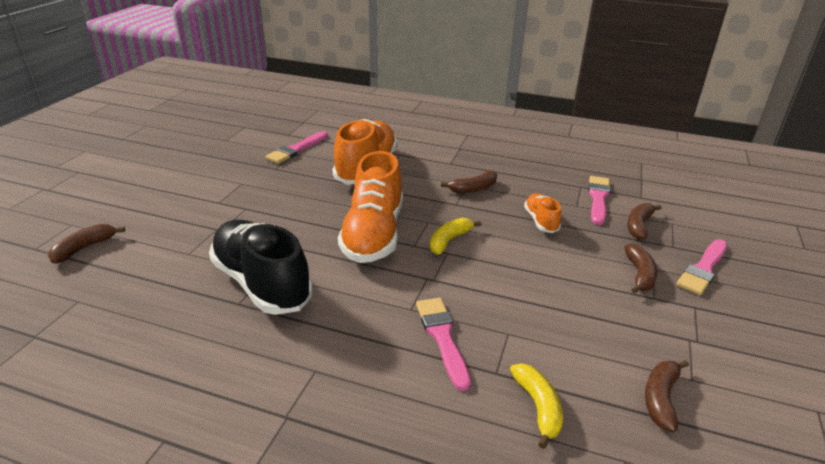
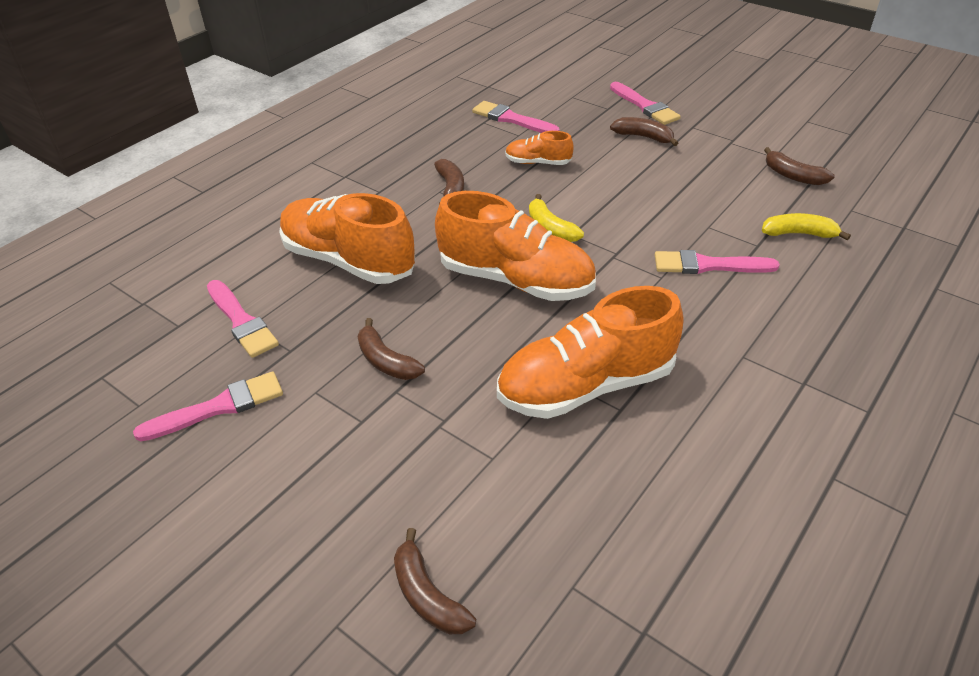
camera: 70 degrees left, 10 degrees up
(226, 159) = (218, 407): none -> pink brush
(262, 283) = (586, 386): black shoe -> orange shoe
(639, 226) = (569, 113): brown banana -> brown banana (386, 361)

